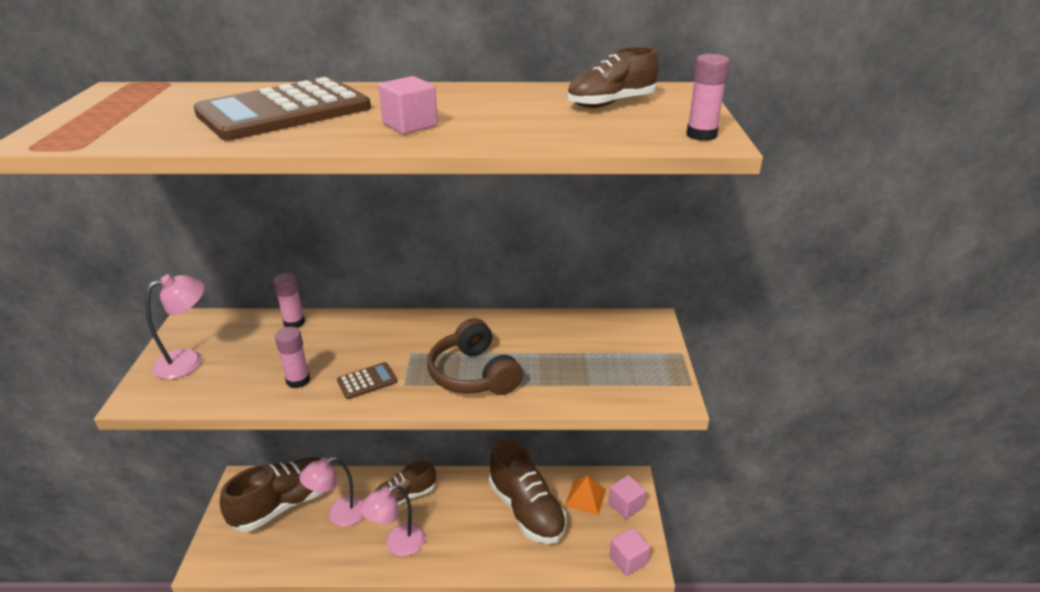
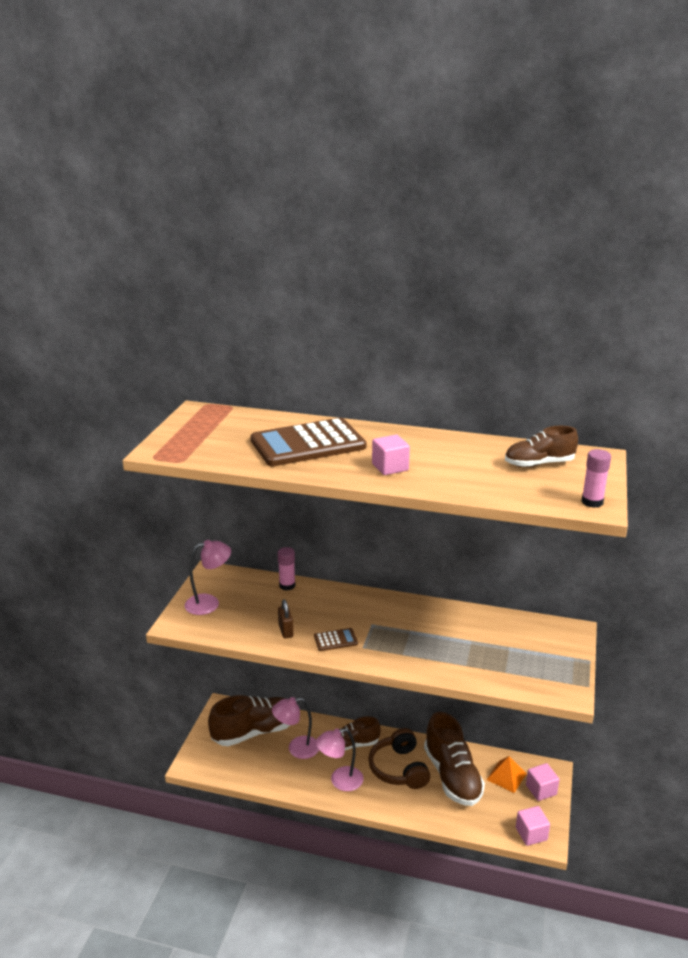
camera: 15 degrees right, 5 degrees down
(298, 380) = (286, 631): pink glue stick -> brown padlock
(474, 374) = (416, 648): brown headphones -> brown headphones (399, 768)

